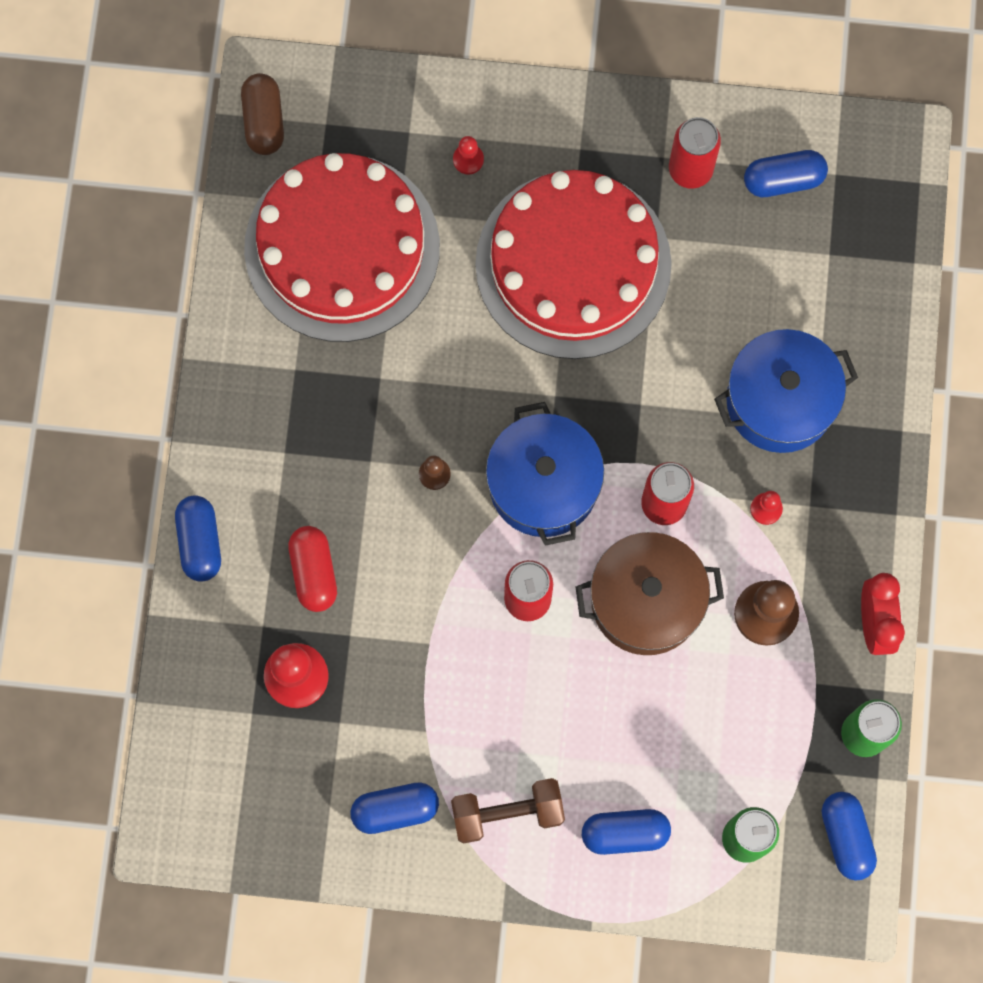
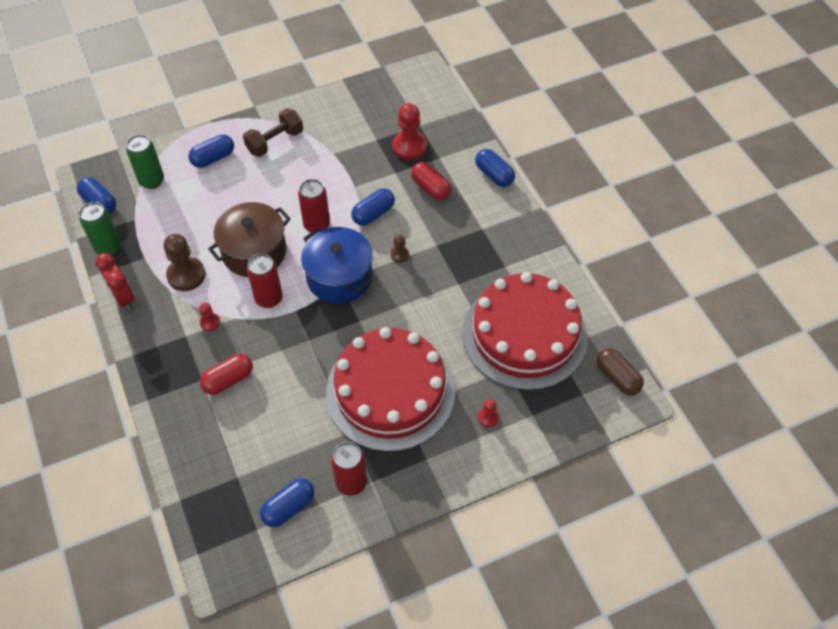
camera: 150 degrees right, 20 degrees down
(395, 809) = (328, 121): blue capsule -> blue capsule (373, 214)
(780, 401) = (228, 380): blue pot -> red capsule

